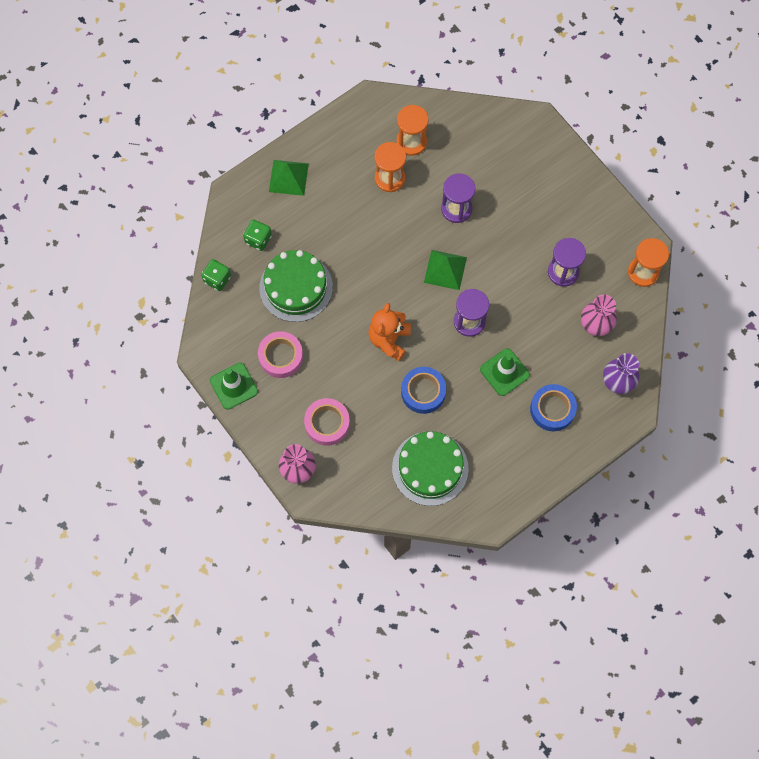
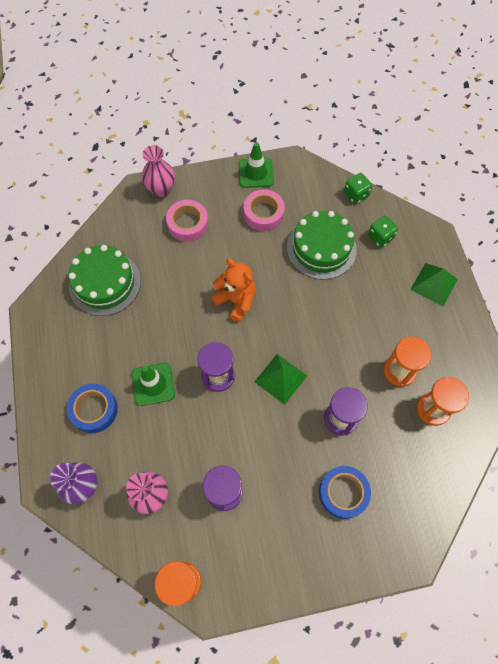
camera: 115 degrees right, 5 degrees down
(423, 392) = (173, 307): blue tape -> blue tape (343, 493)

